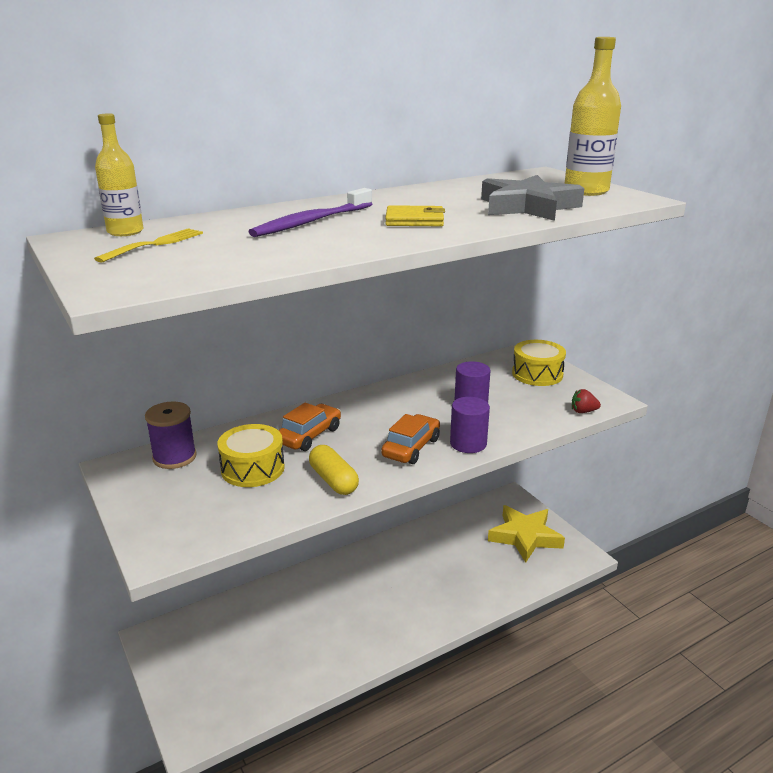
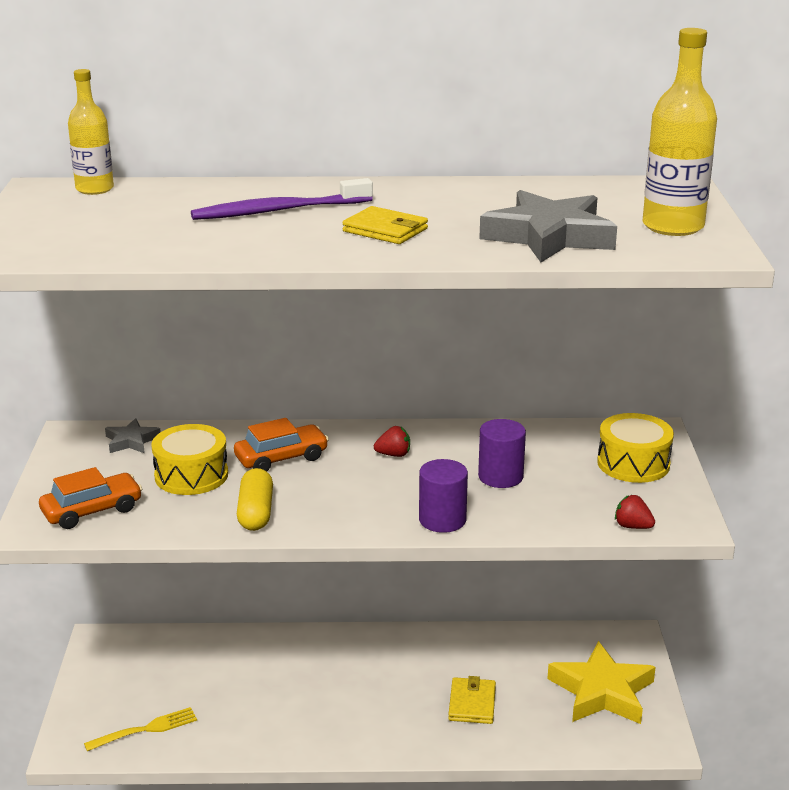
camera: 30 degrees right, 0 degrees up
(154, 245) = (97, 210): yellow fork -> yellow fork (145, 730)
(174, 457) = (131, 441): purple spool -> grey star
(386, 410) = (394, 454): none -> red strawberry
(411, 448) = (373, 504): orange car -> orange car (92, 511)
(458, 575) = (472, 704): none -> yellow wallet

